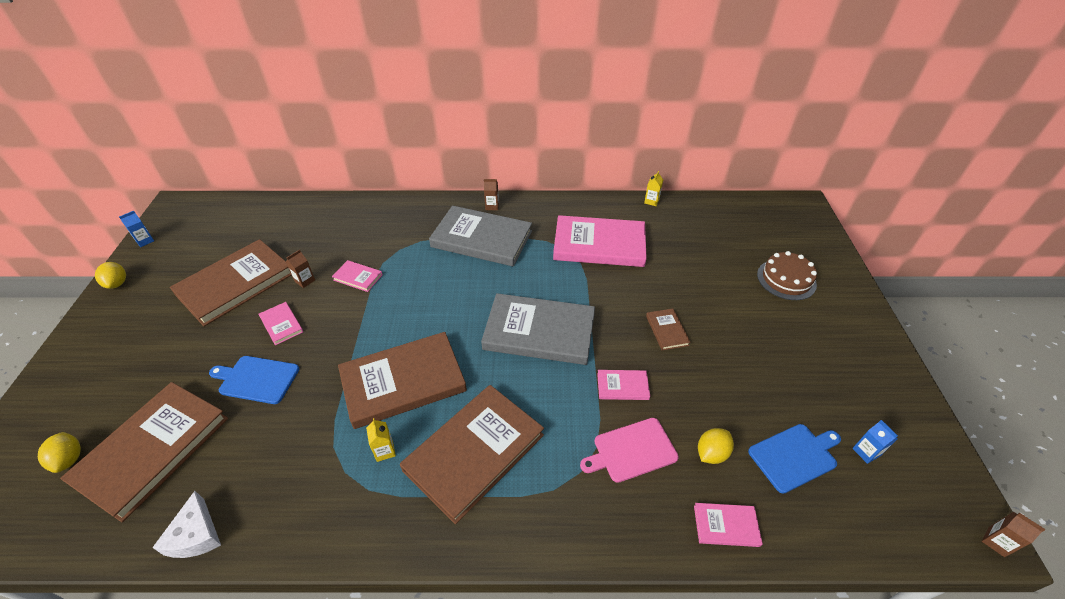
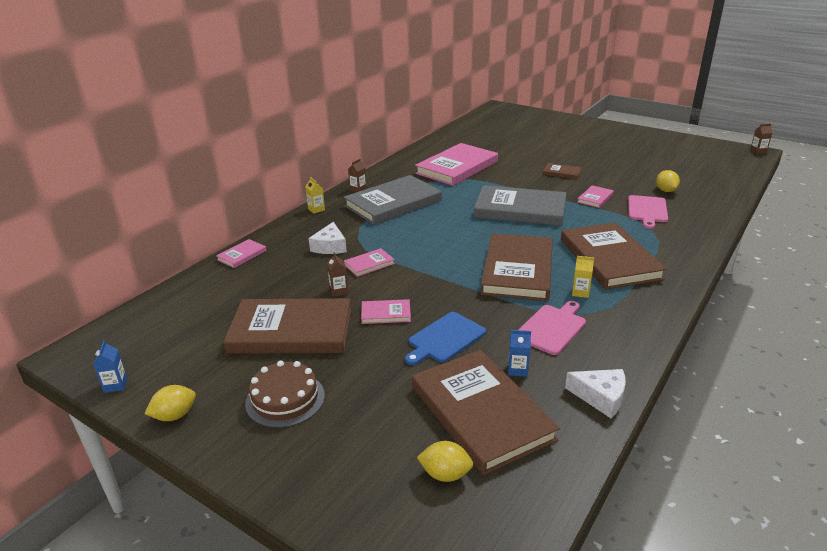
camera: 55 degrees left, 15 degrees down
(117, 283) = (174, 415): yellow lemon -> yellow lemon turned 45 degrees counterclockwise
(235, 284) = (291, 330): brown book -> brown book turned 75 degrees counterclockwise
(304, 451) = (552, 328): none -> pink cutting board
(375, 241) = (330, 246): none -> white cheese
(539, 332) = (520, 209): grey book -> grey book turned 60 degrees clockwise
(651, 201) = (435, 140): yellow carton -> yellow carton (316, 209)
(726, 525) = (715, 202): pink book -> pink book (242, 255)
(786, 279) = (555, 131): brown cake -> brown cake (285, 399)
(794, 456) = (683, 172): blue cutting board -> none
(866, 452) = (692, 157): blue carton -> blue carton (517, 369)

